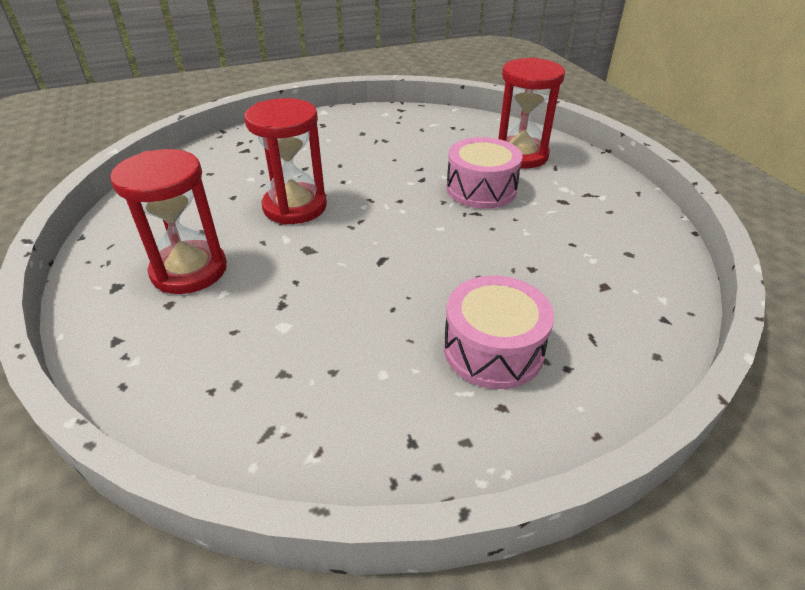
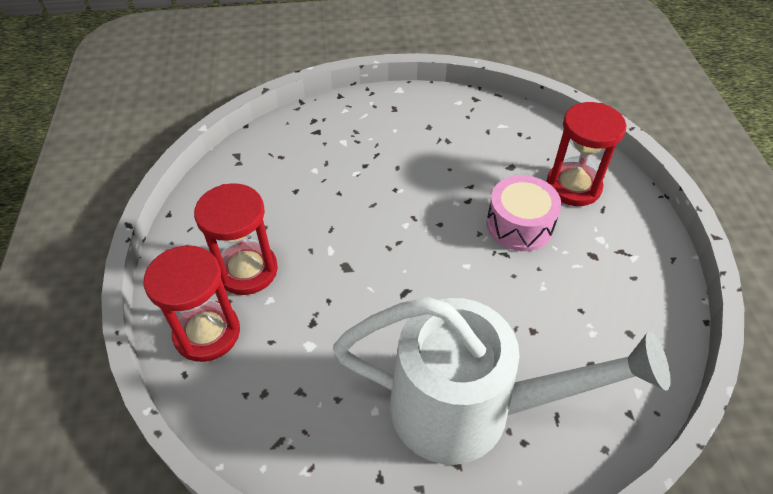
camera: 15 degrees right, 10 degrees up
(295, 207) = (345, 214): red hourglass -> red hourglass (207, 333)
(493, 349) = (469, 409): pink drum -> white watering can

